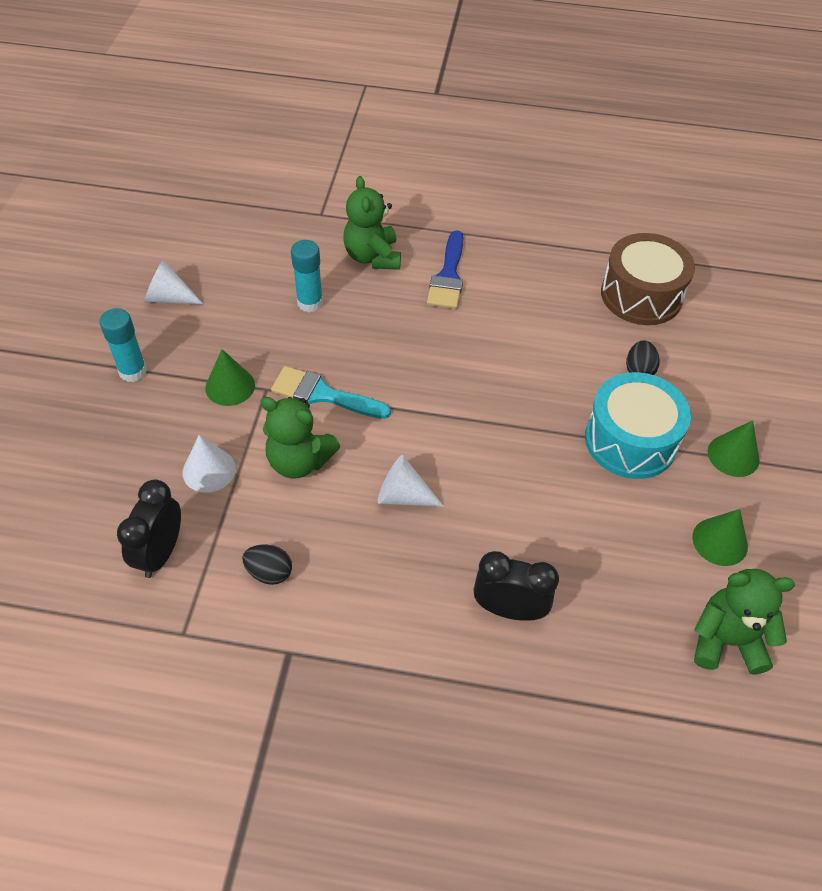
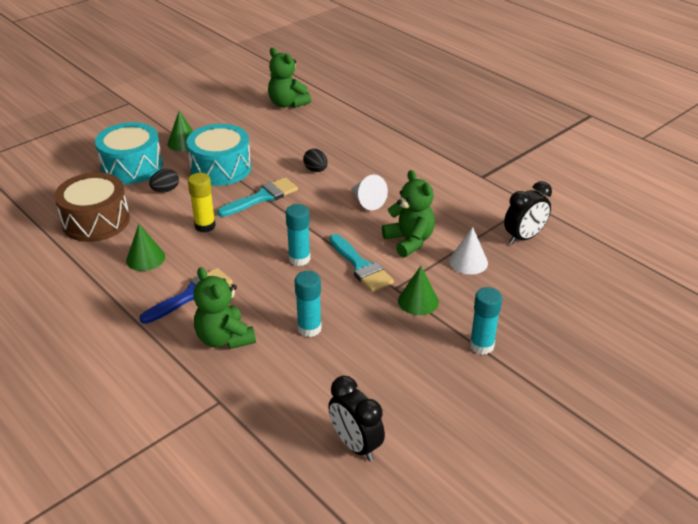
camera: 140 degrees left, 15 degrees down
(169, 298) = (415, 391): white cone -> none
(269, 572) = (468, 205): black egg -> black egg (316, 170)
(372, 257) = (224, 338): green teddy bear -> green teddy bear turned 120 degrees clockwise
(395, 367) = (299, 259): none -> turquoise glue stick
(509, 609) = (364, 146): black clock -> black clock (355, 445)
(528, 425) = (262, 197): none -> turquoise brush
(535, 351) = (205, 226): none -> yellow glue stick
(720, 541) = (241, 124): green cone -> green cone (145, 258)
(722, 379) = (132, 167): none -> turquoise drum

